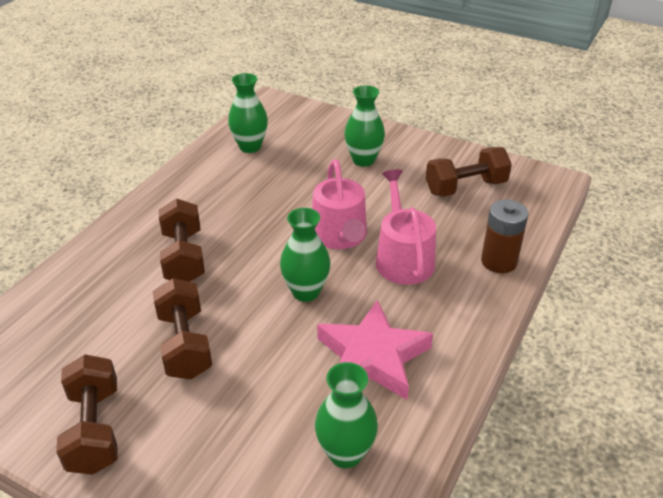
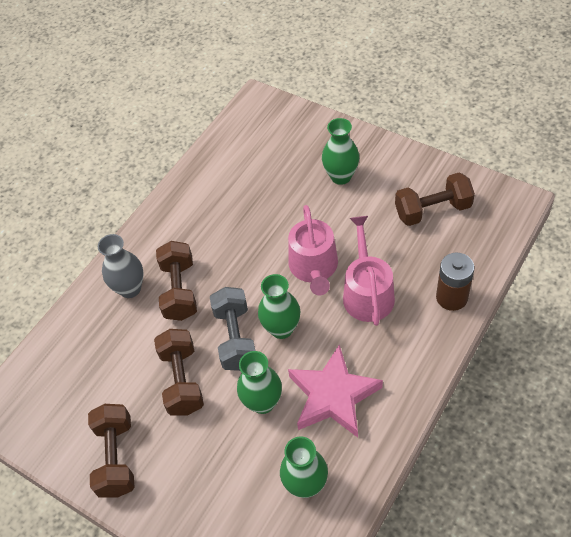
camera: 10 degrees right, 15 degrees up
(124, 256) = (130, 289): none -> grey vase
(250, 147) = (237, 160): green vase -> green vase (263, 402)
(251, 301) = (235, 338): none -> grey dumbbell

